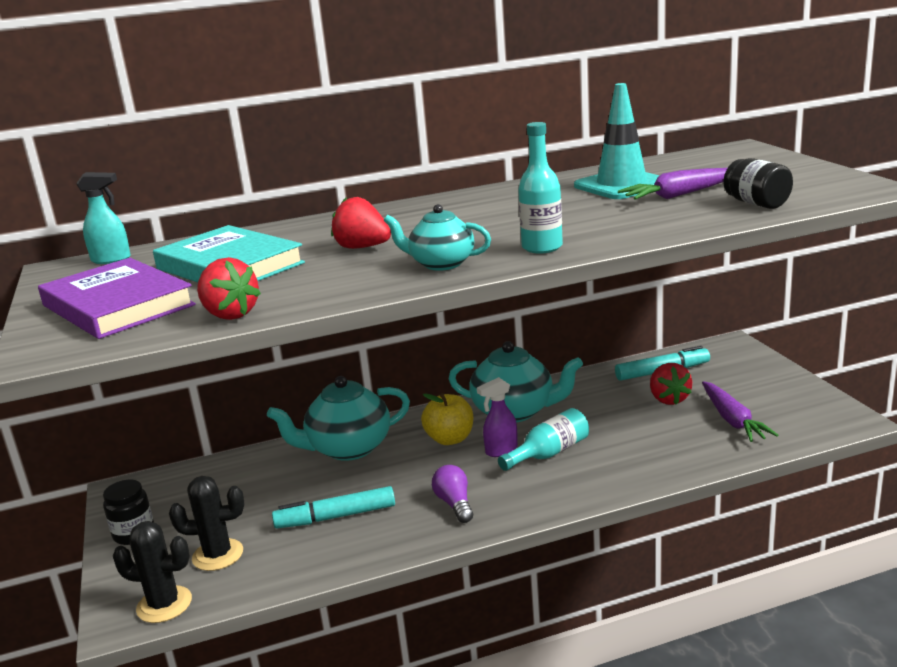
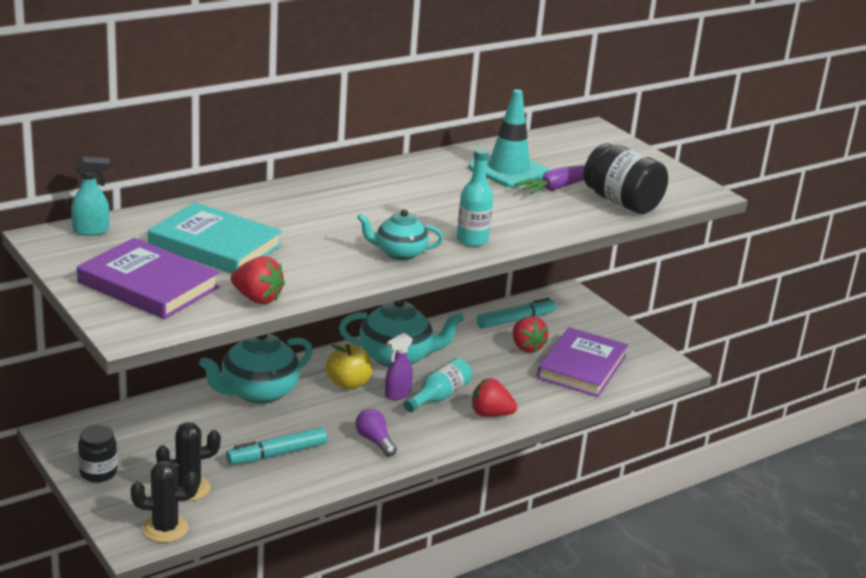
camera: 20 degrees left, 5 degrees up
(362, 247) = (321, 230): red strawberry -> red strawberry (490, 414)
(733, 420) = (582, 367): purple carrot -> purple book
(756, 203) = (622, 202): black jar -> black jar, size x1.60

